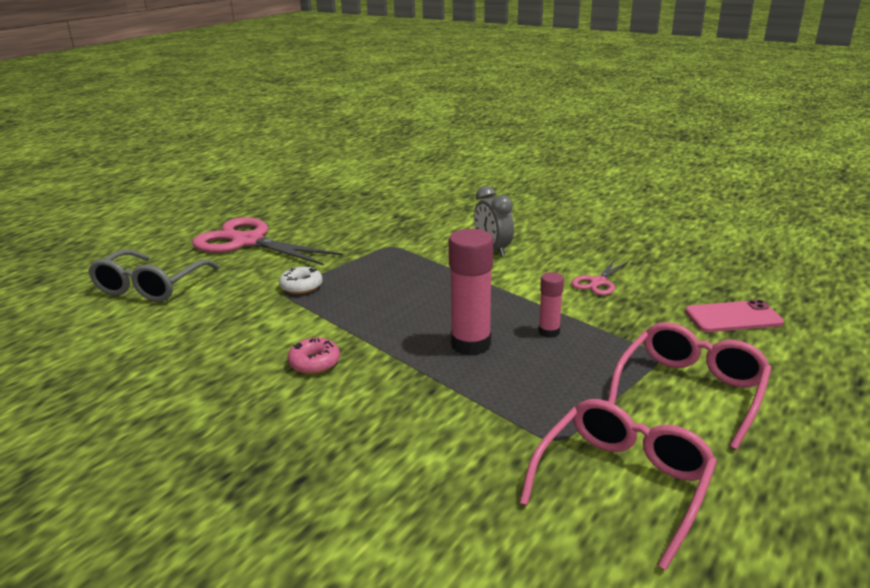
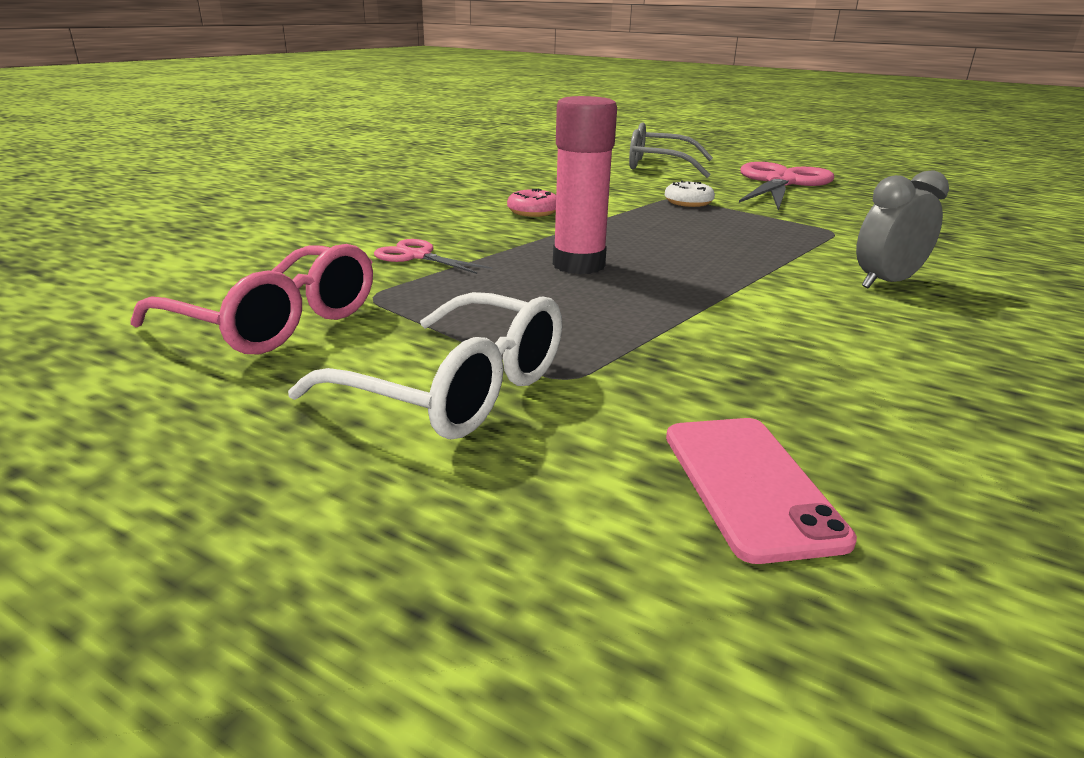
camera: 85 degrees right, 0 degrees up
(549, 332) = (623, 306): pink glue stick -> none
(598, 282) = (824, 353): pink scissors -> pink scissors (417, 256)
(690, 391) = (455, 389): pink glasses -> white glasses

